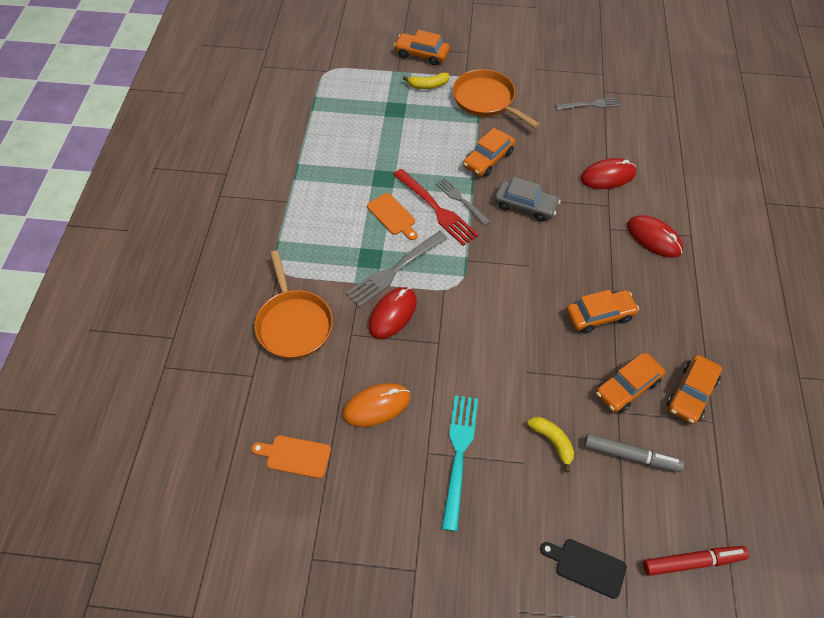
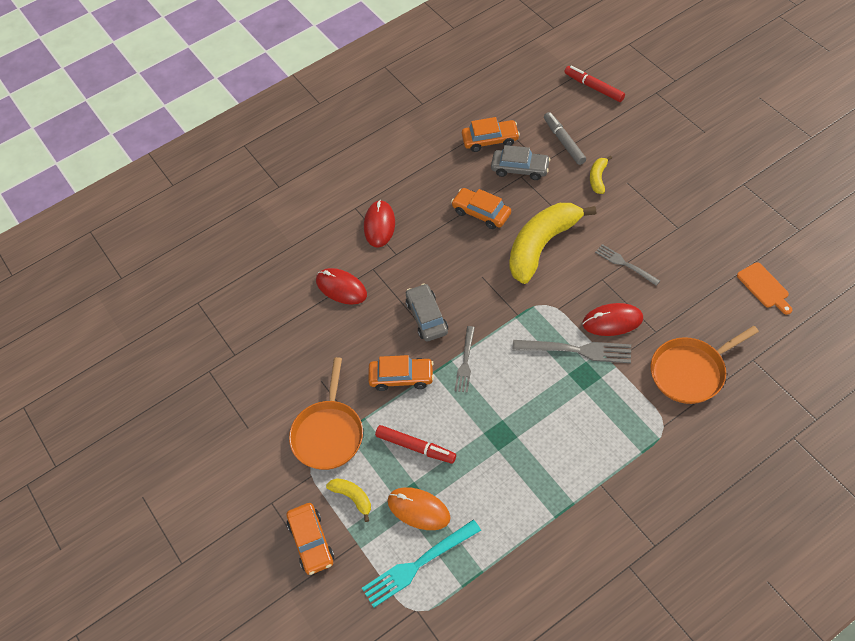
camera: 125 degrees left, 0 degrees up
(294, 324) = (690, 372): orange pan -> orange pan turned 150 degrees counterclockwise
(376, 406) = (683, 274): orange mouse -> orange mouse (418, 509)
(392, 216) = (530, 394): orange cutting board -> none
(426, 132) = (415, 447): none -> red marker
(436, 209) = (492, 371): red fork -> none
(459, 454) = (659, 213): turquoise fork -> turquoise fork (417, 565)
(517, 329) = (542, 246): none -> yellow banana
(587, 566) = (648, 122): black cutting board -> none
(591, 104) = (262, 352): grey fork -> grey fork (624, 264)
(627, 387) = (520, 169): orange car -> grey car

